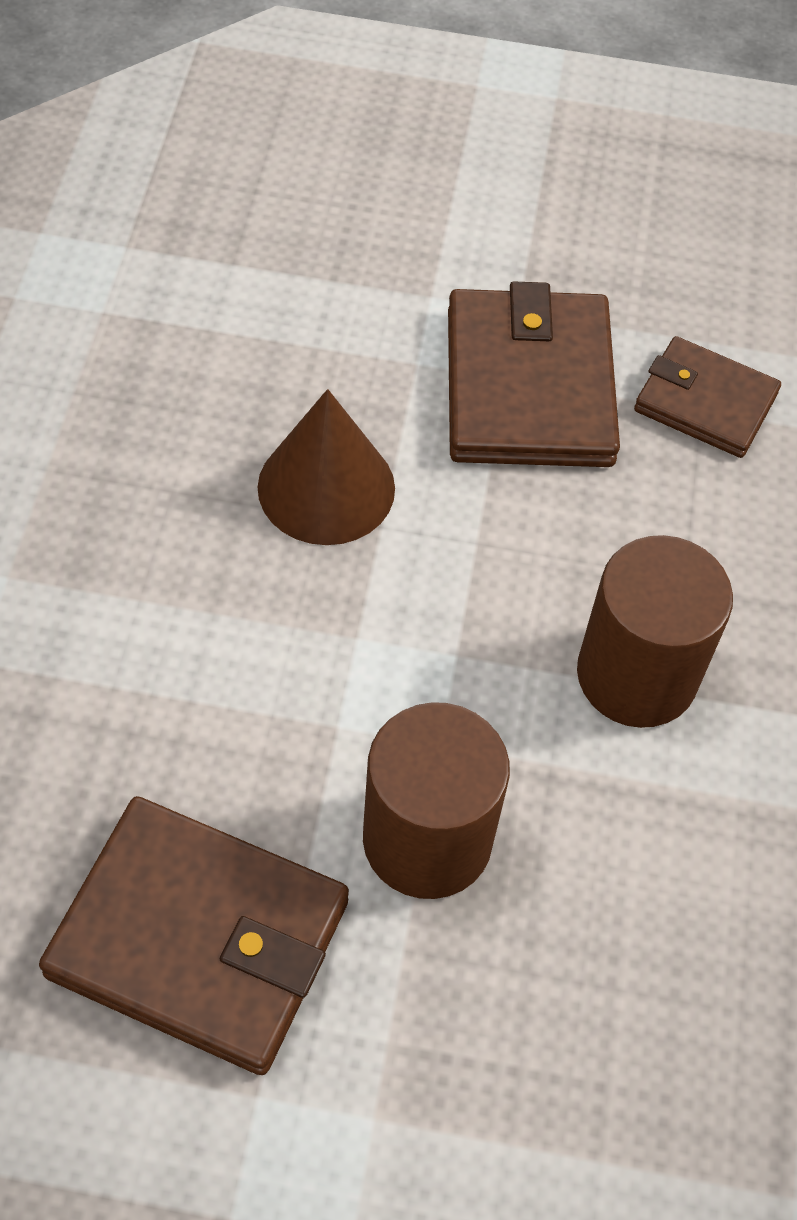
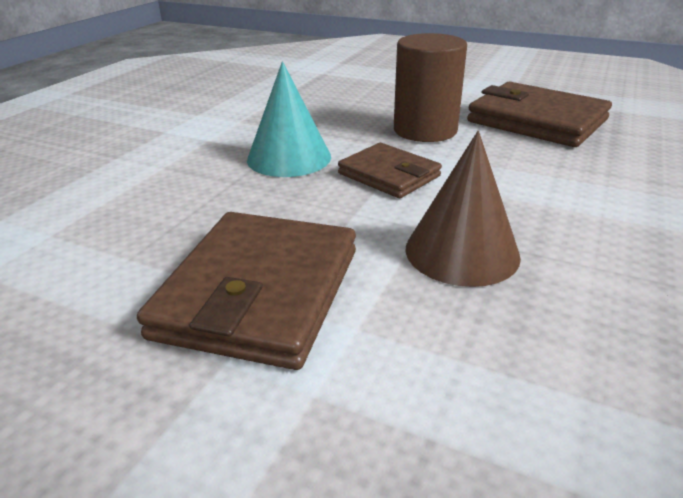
camera: 160 degrees left, 25 degrees down
(636, 675) = (289, 158): brown cylinder -> turquoise cone
(705, 402) = (120, 262): brown wallet -> brown wallet (389, 175)

